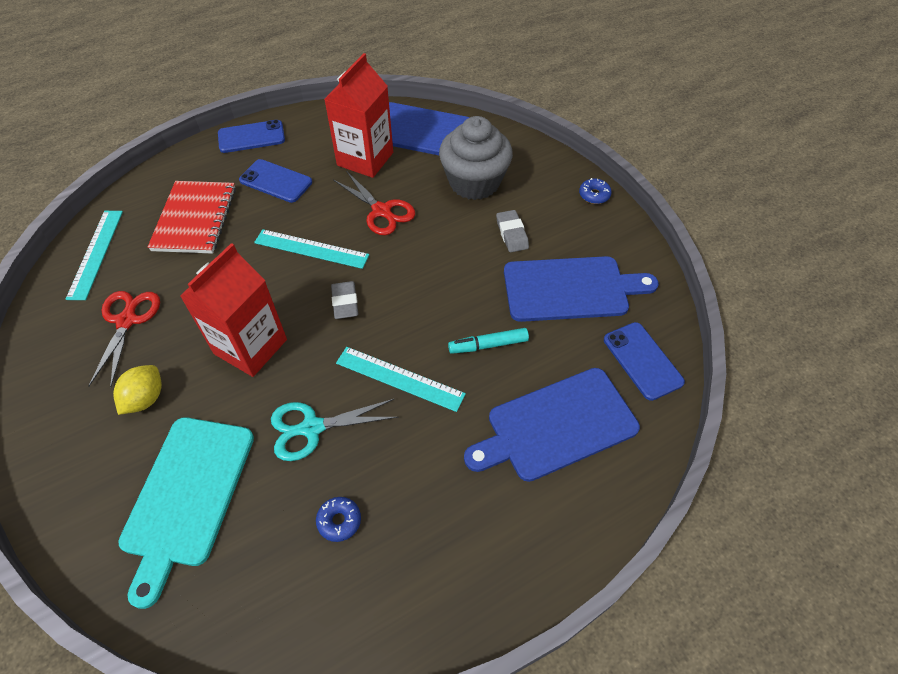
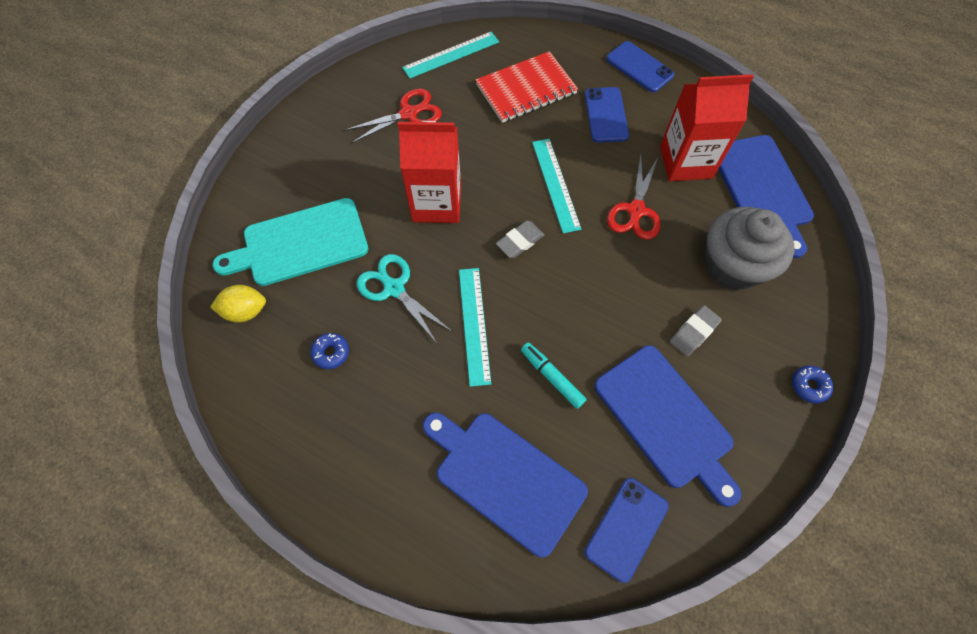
camera: 60 degrees right, 10 degrees up
(145, 398) = (356, 169): yellow lemon -> yellow lemon (246, 311)

